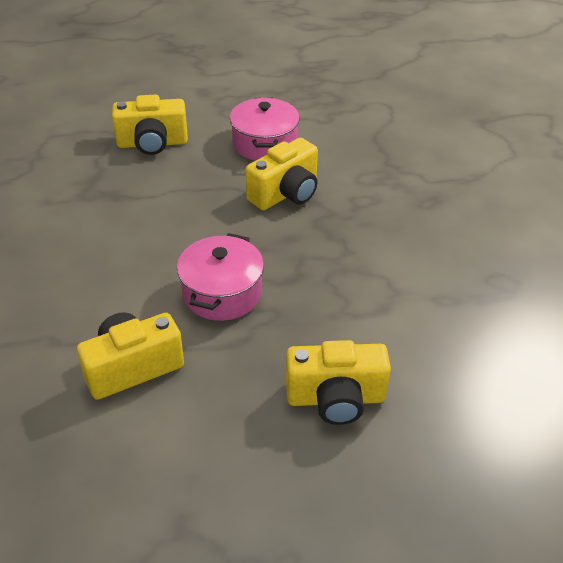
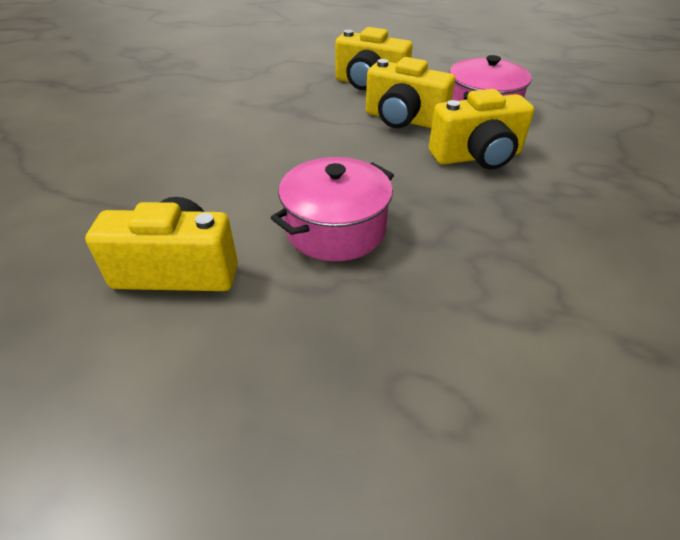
camera: 30 degrees right, 0 degrees up
(336, 398) = (388, 424): yellow camera -> yellow camera (404, 119)

